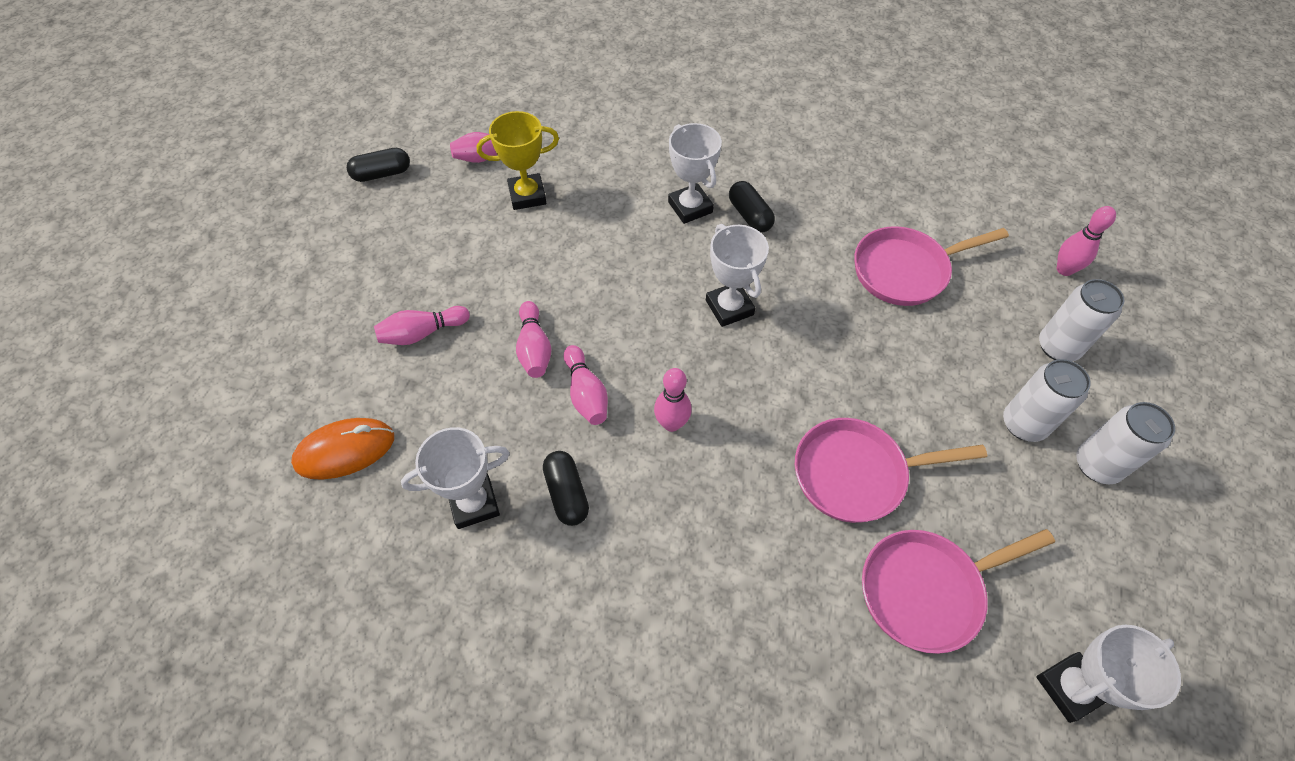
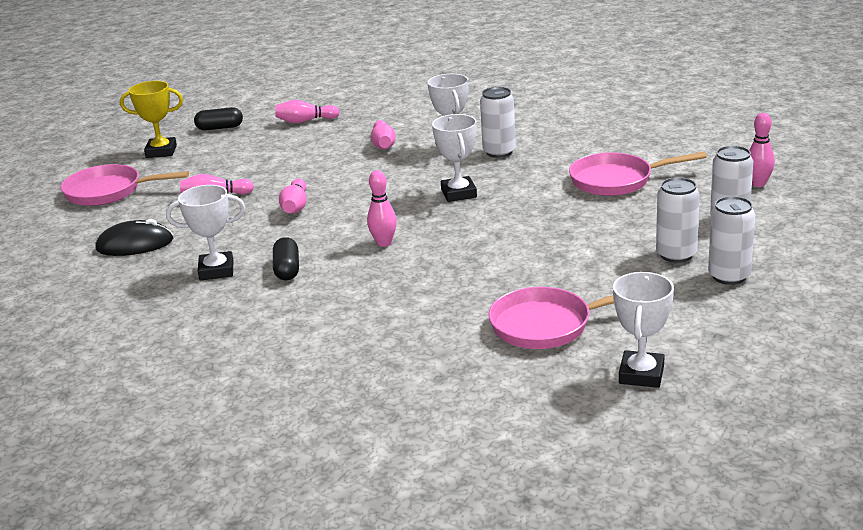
camera: 15 degrees right, 30 degrees down
(345, 450) = (135, 244): orange mouse -> black mouse
(527, 195) = (325, 139): yellow trophy -> yellow trophy (161, 151)
(586, 393) = (324, 227): pink bowling pin -> pink bowling pin (383, 144)
(749, 215) = (499, 152): black capsule -> white can
(856, 474) = (520, 271): pink pan -> pink pan (108, 192)
(1070, 688) = (641, 374): white trophy -> white trophy turned 60 degrees counterclockwise

